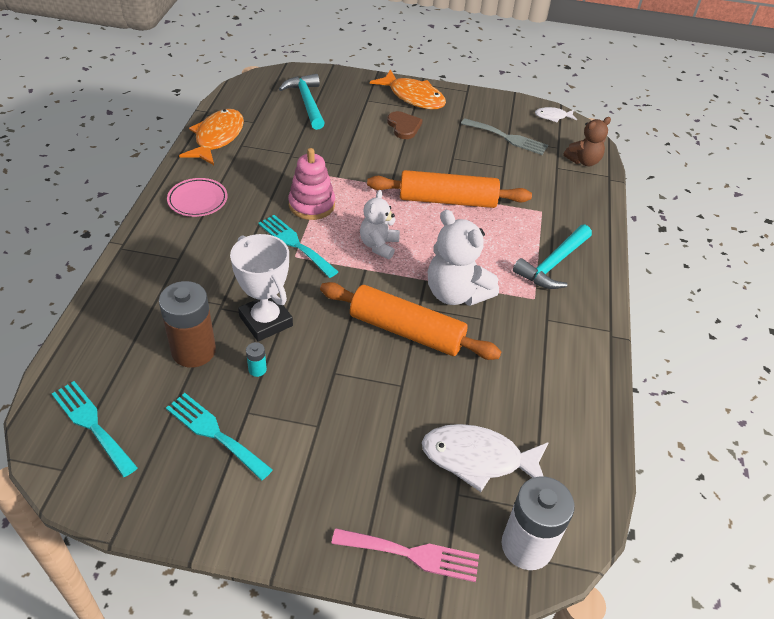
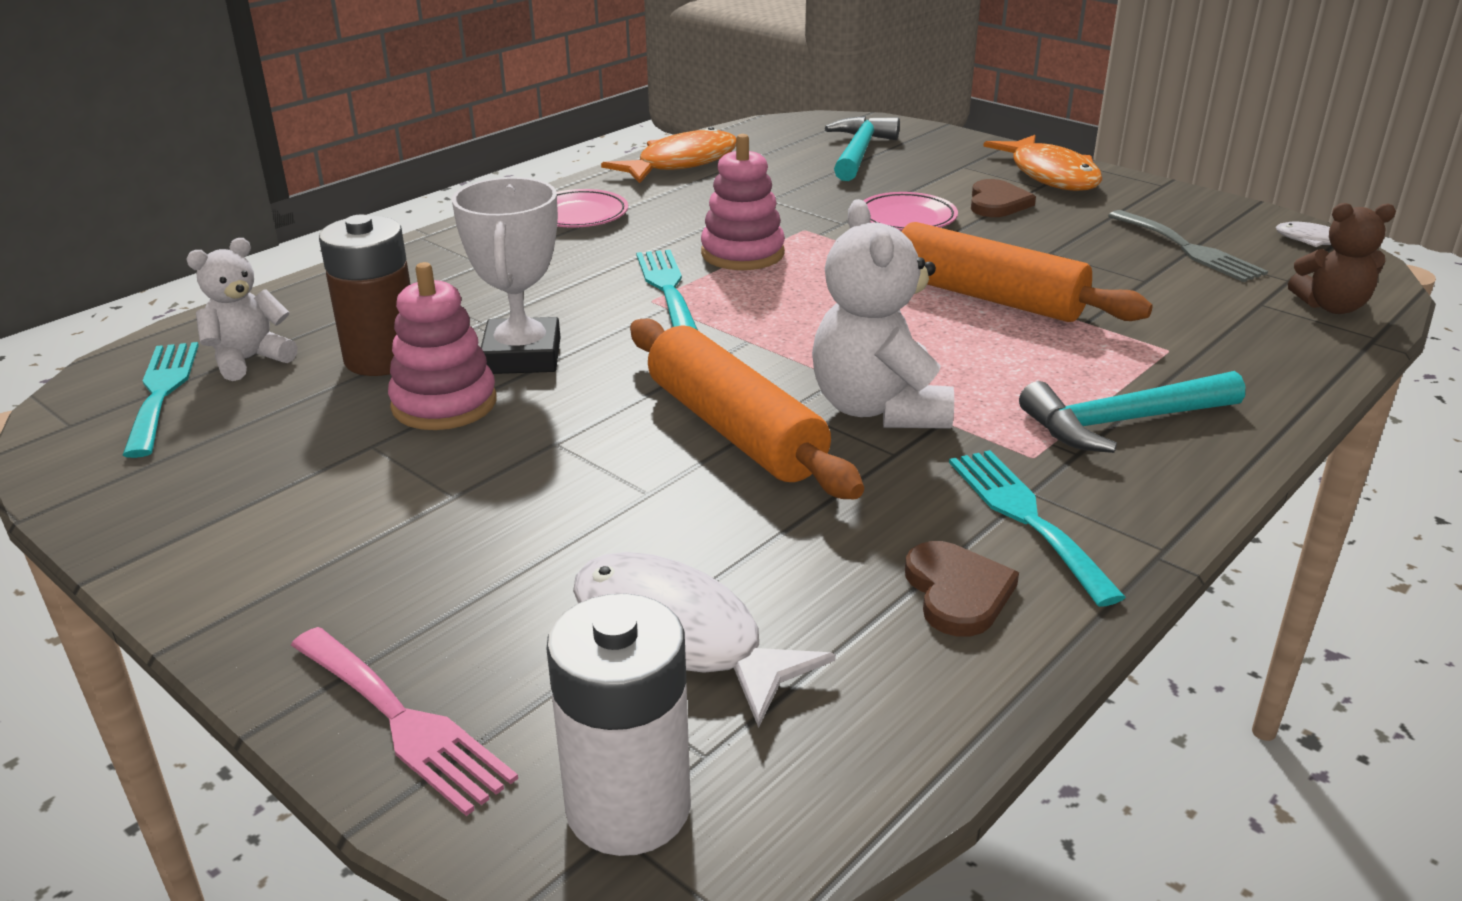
camera: 35 degrees right, 15 degrees down
(214, 433) = (297, 453): turquoise fork -> turquoise fork (1026, 517)
(257, 369) = (444, 404): turquoise battery -> pink stacking toy
(370, 151) = (907, 218): none -> pink plate
(379, 245) = (802, 320): white teddy bear -> white teddy bear (249, 360)
(558, 386) = (957, 592): none -> brown heart

